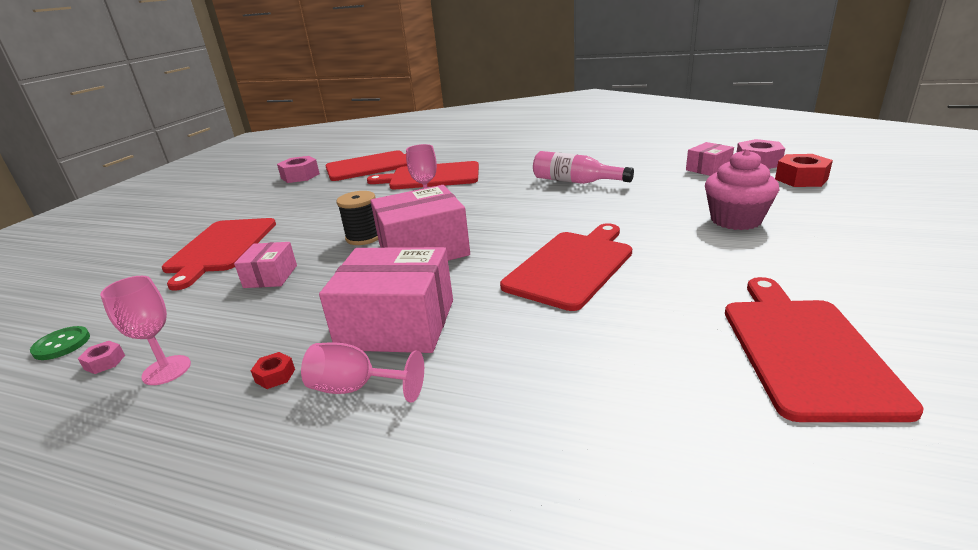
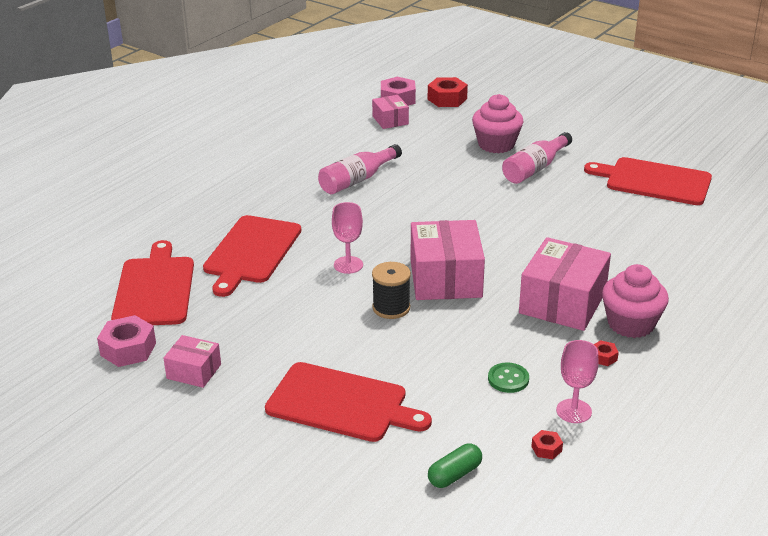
camera: 75 degrees left, 5 degrees up
(62, 344) = (502, 484): green button -> green button (508, 379)
(94, 316) = (454, 475): none -> green capsule
(105, 362) = (546, 449): pink nut -> red nut
(270, 276) = (440, 365): pink box -> pink box (194, 371)
(356, 388) = (631, 324): pink goblet -> pink cupcake
(571, 266) = (522, 220): red cutting board -> none
(708, 251) = (535, 168): none -> pink bottle

